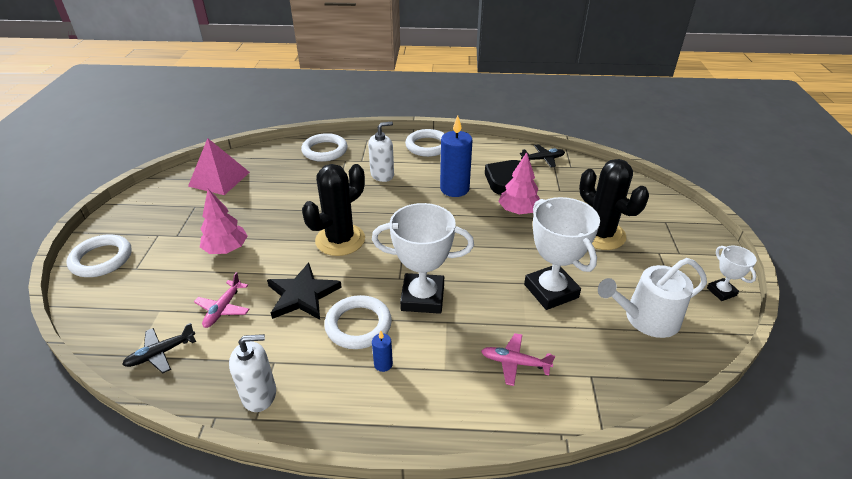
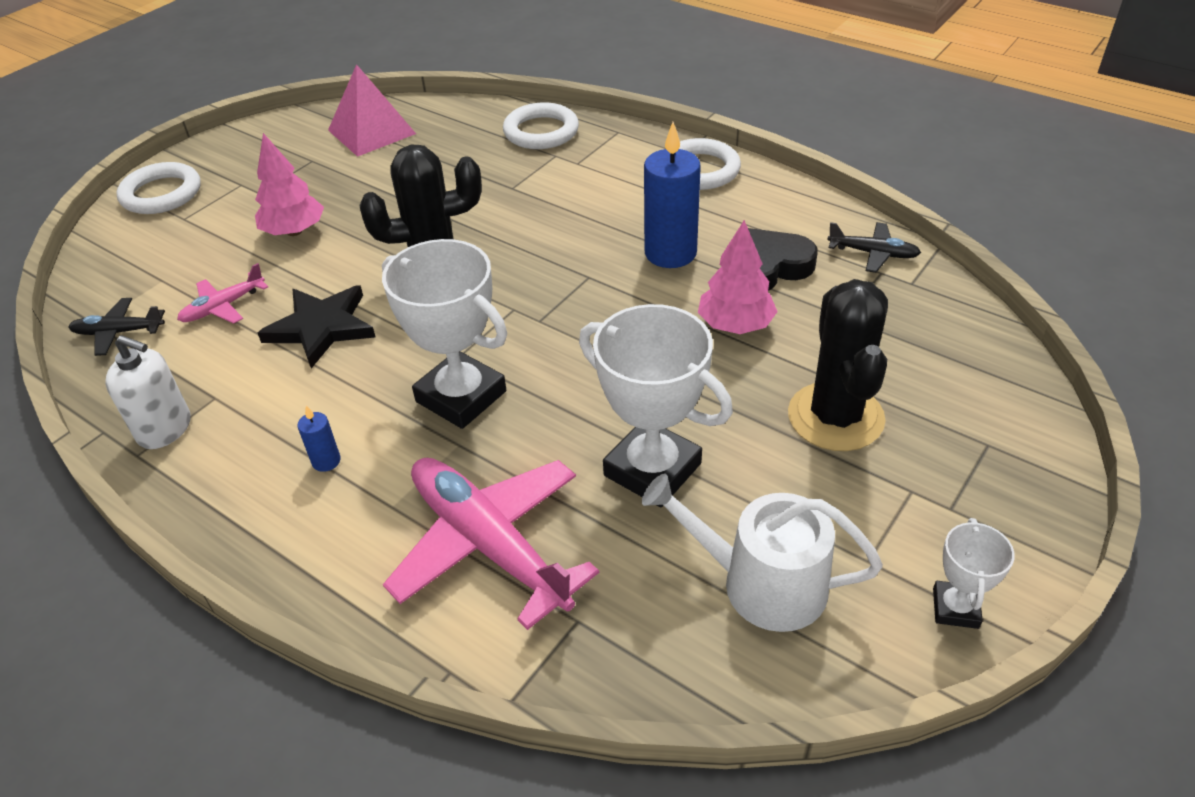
camera: 35 degrees right, 5 degrees up
(358, 325) = (347, 396): white ring -> none
(382, 175) = (585, 195): white soap dispenser -> none
(515, 363) = (490, 545): pink plane -> pink plane, size x2.04
(551, 291) = (652, 469): white trophy -> white trophy turned 60 degrees counterclockwise

